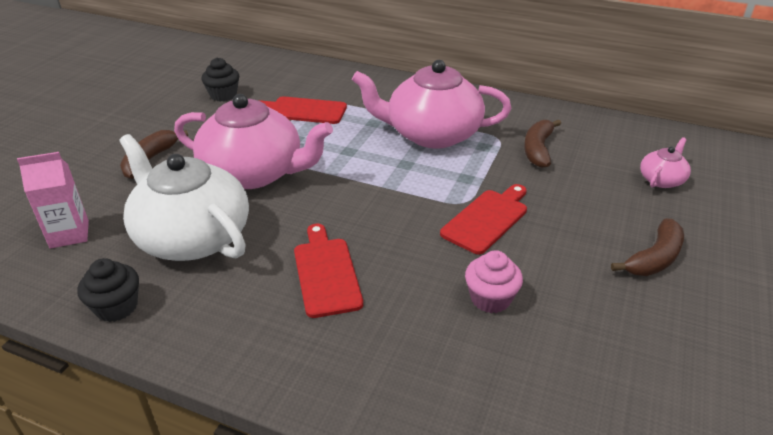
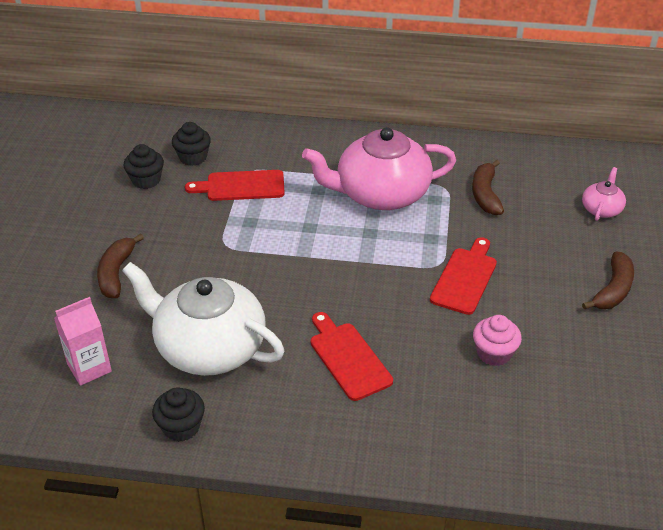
camera: 15 degrees left, 5 degrees up
(254, 173) = (230, 269): pink teapot -> none
(274, 84) = (193, 157): none -> black cupcake

